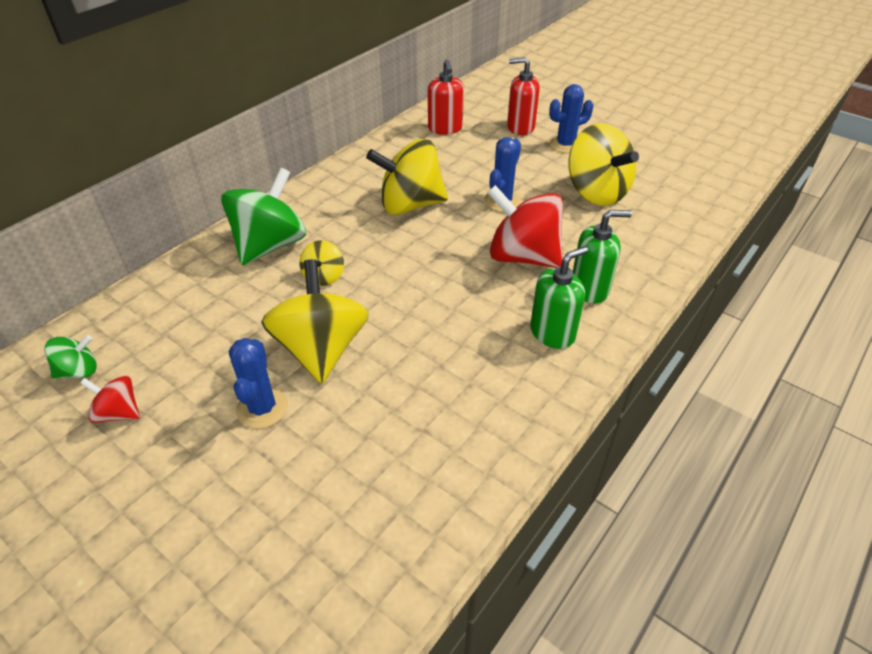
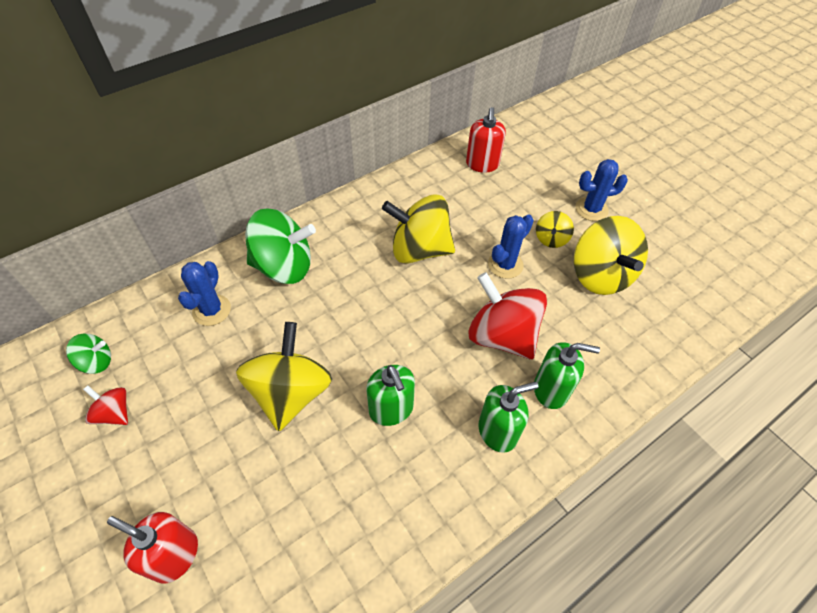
camera: 15 degrees right, 10 degrees up
(262, 408) = (224, 441): blue cactus -> blue cactus (211, 310)
(270, 245) = (284, 266): green spinning top -> green spinning top turned 45 degrees clockwise
(324, 276) = (318, 313): yellow spinning top -> yellow spinning top (551, 239)
(436, 339) = (391, 409): none -> green soap dispenser
(520, 127) = (555, 178): red soap dispenser -> red soap dispenser (174, 555)

